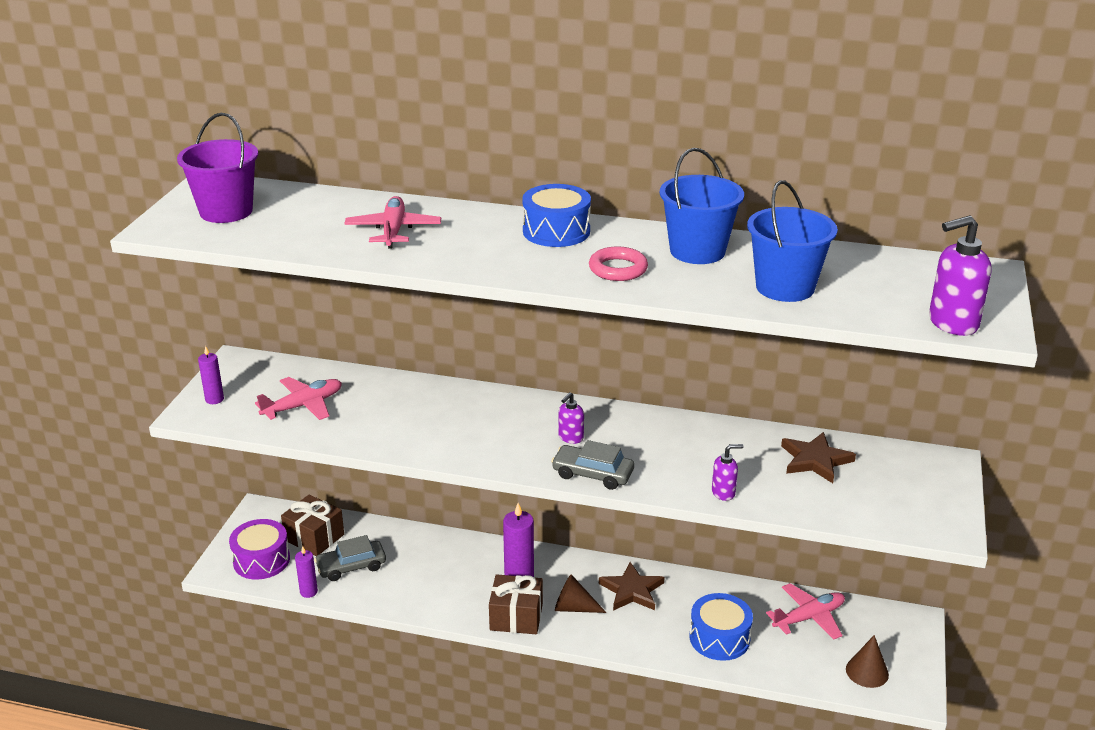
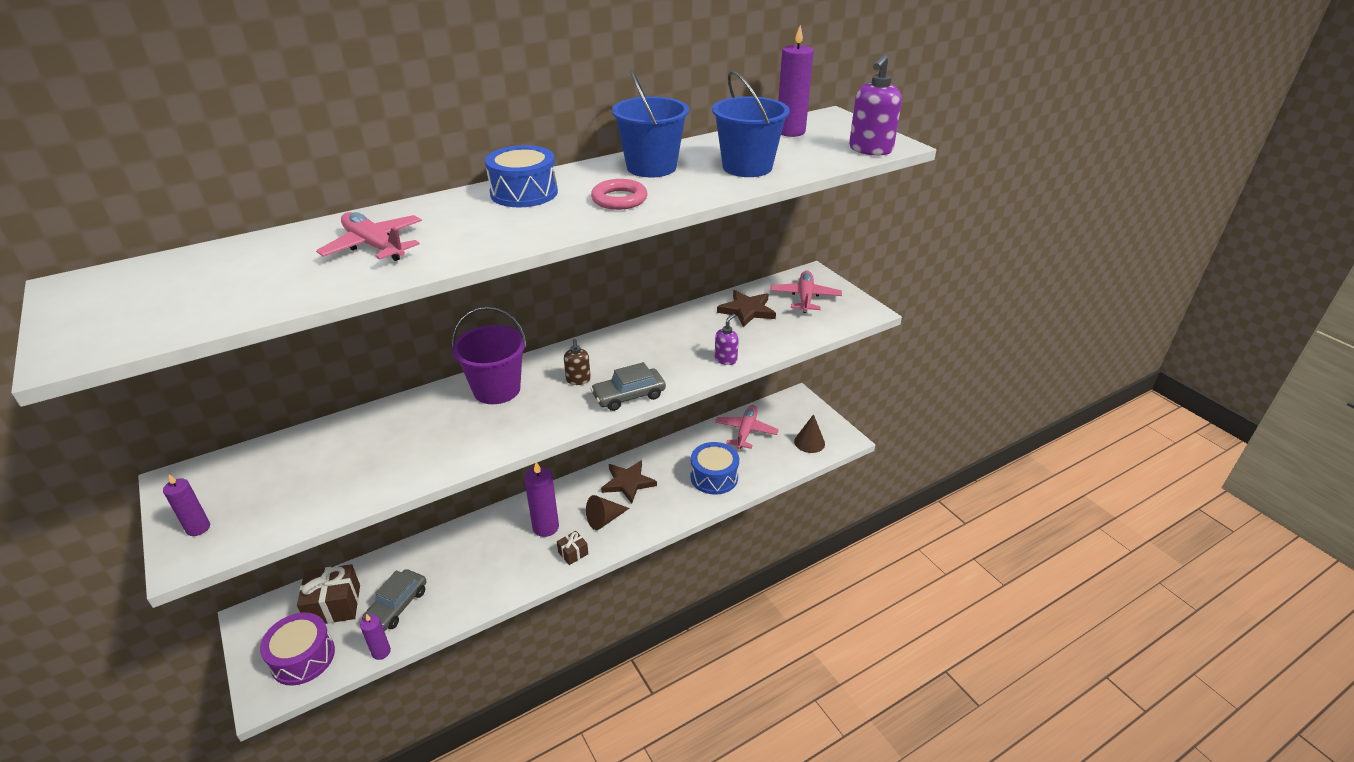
camera: 45 degrees left, 5 degrees up
(226, 211) = (142, 301): purple bucket -> purple bucket (497, 389)
(303, 406) = (309, 480): pink plane -> pink plane (805, 297)
(516, 617) = (573, 553): brown gift -> brown gift, size x0.53
(570, 438) = (578, 380): purple soap dispenser -> brown soap dispenser
(904, 270) = (790, 132): none -> purple candle

